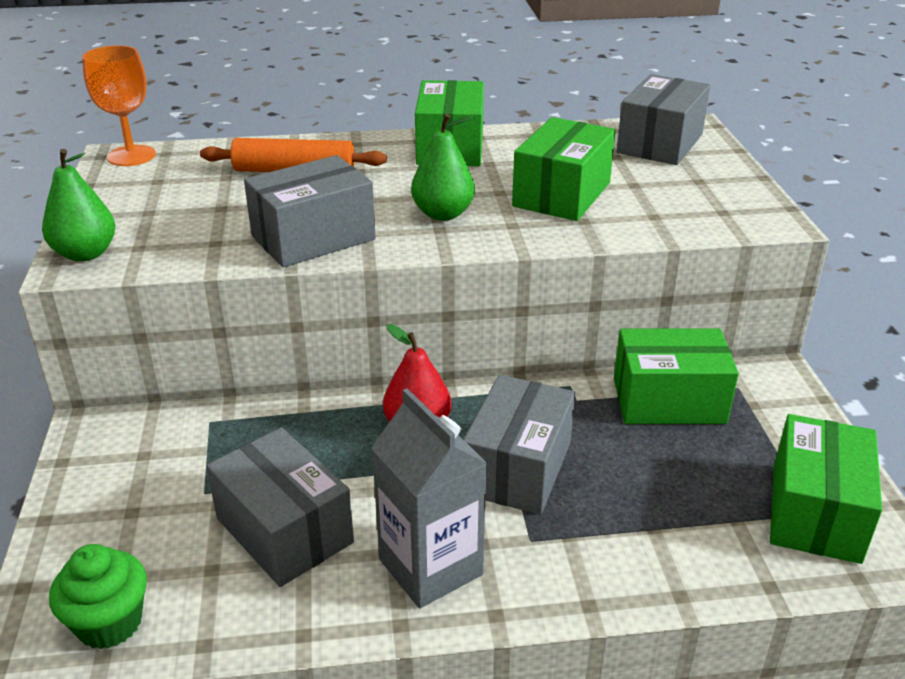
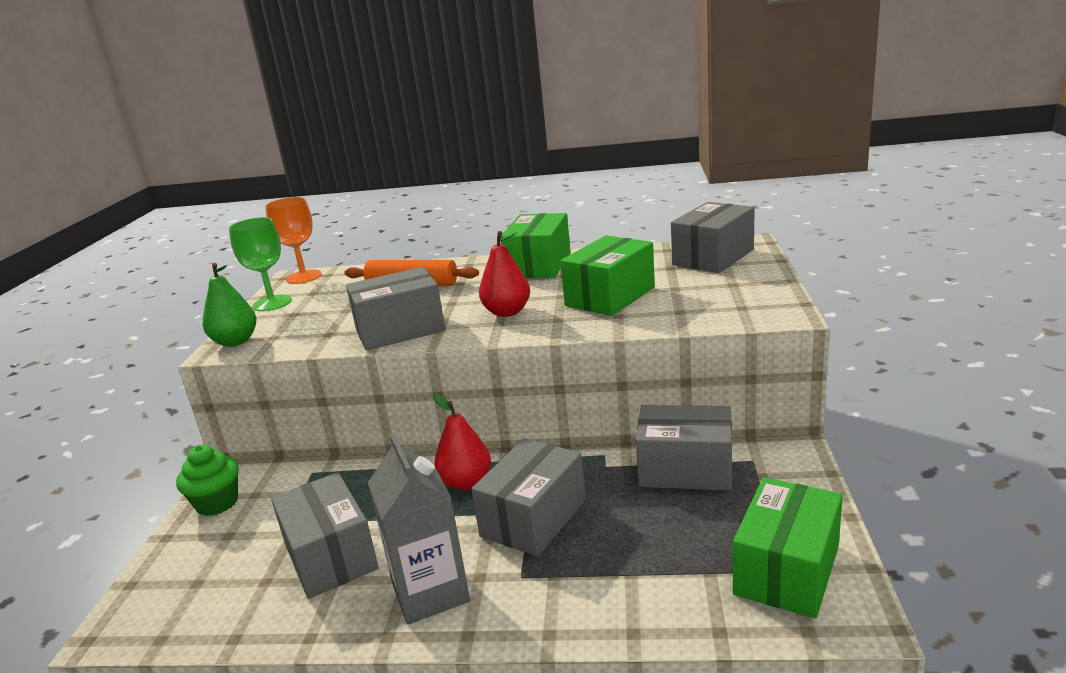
camera: 15 degrees right, 10 degrees down
(107, 195) = (272, 303): none -> green goblet
(109, 623) = (175, 616): green cupcake -> green cupcake (217, 503)
(443, 214) = (507, 312): green pear -> red pear
(668, 400) = (685, 469): green box -> grey box

